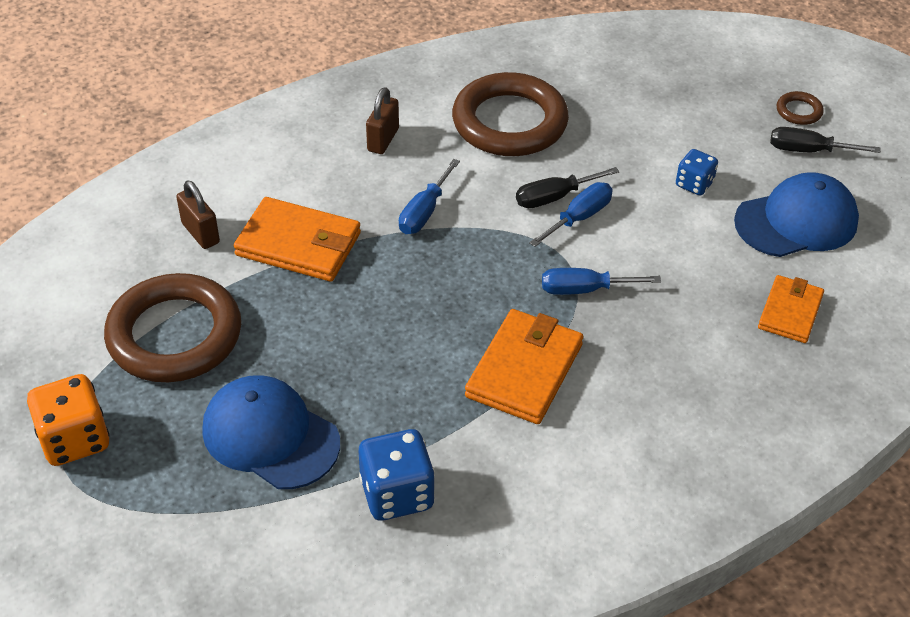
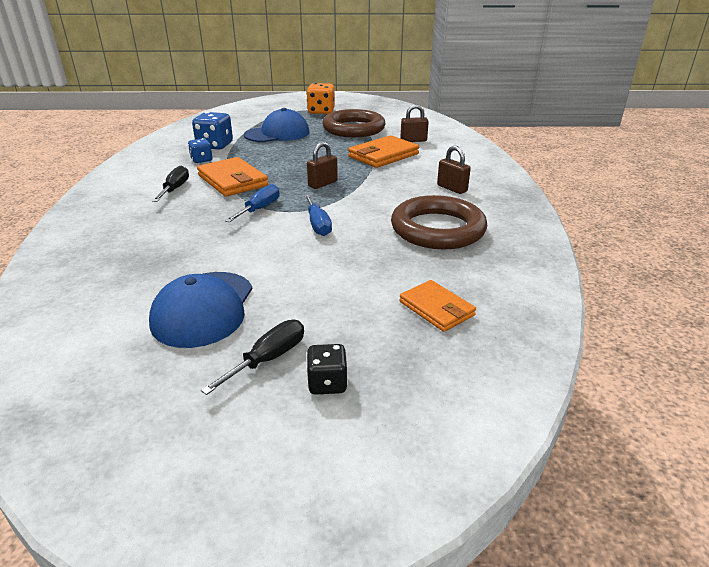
camera: 120 degrees right, 15 degrees down
(424, 212) = (375, 185): blue screwdriver -> none
(460, 265) = (323, 184): none -> brown padlock
(554, 197) = (345, 222): black screwdriver -> black screwdriver (175, 189)
(694, 184) = (298, 278): blue dice -> blue dice (201, 160)
(790, 312) = (140, 267): orange wallet -> orange wallet (436, 309)
(799, 111) = (327, 383): brown ring -> black dice

